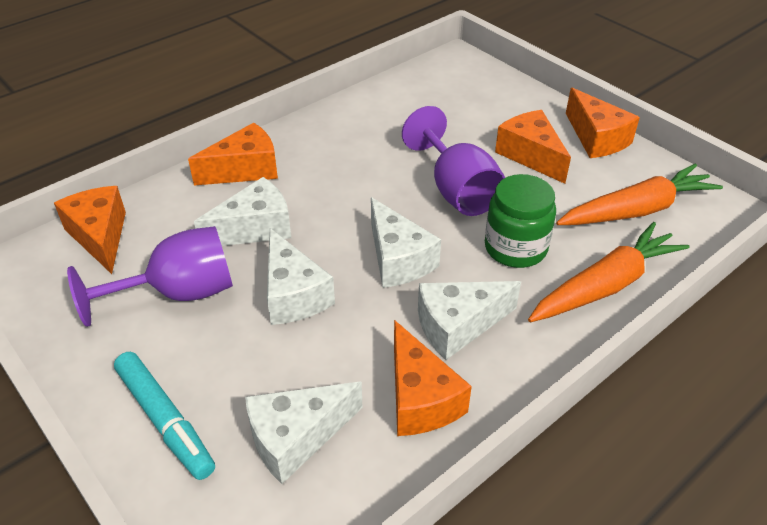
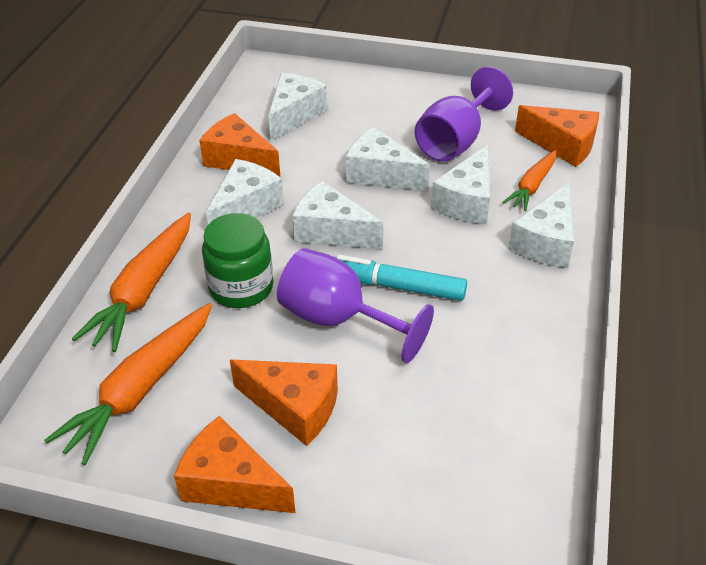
camera: 145 degrees right, 0 degrees up
(165, 420) = (373, 92): turquoise marker -> turquoise marker (396, 286)
(186, 214) = (532, 186): none -> orange carrot
(245, 170) = (546, 242): orange cheese -> white cheese

